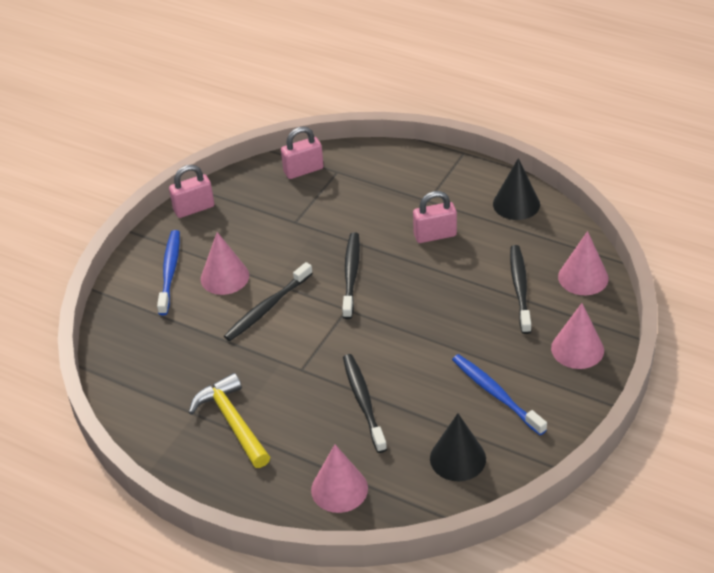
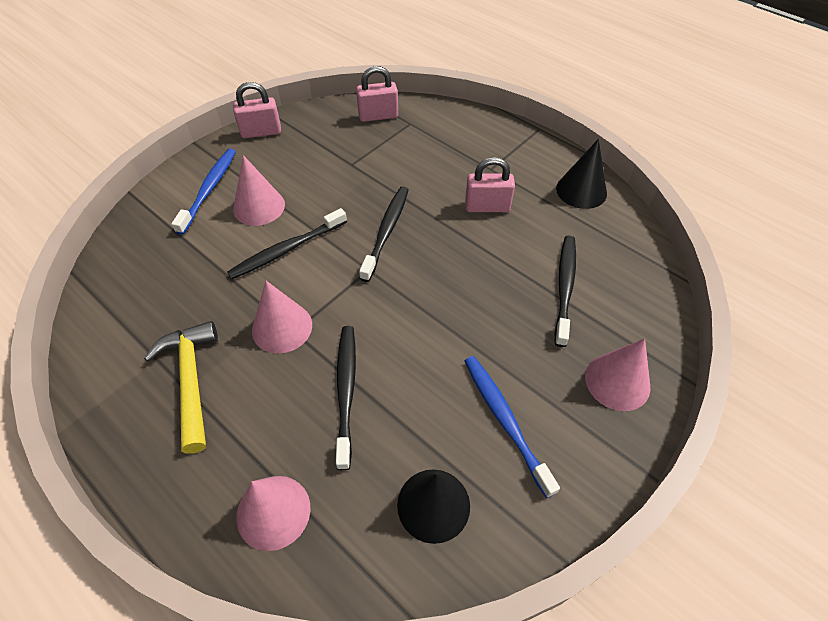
camera: 10 degrees right, 10 degrees up
(583, 277) = (639, 290): pink cone -> pink cone (282, 327)

